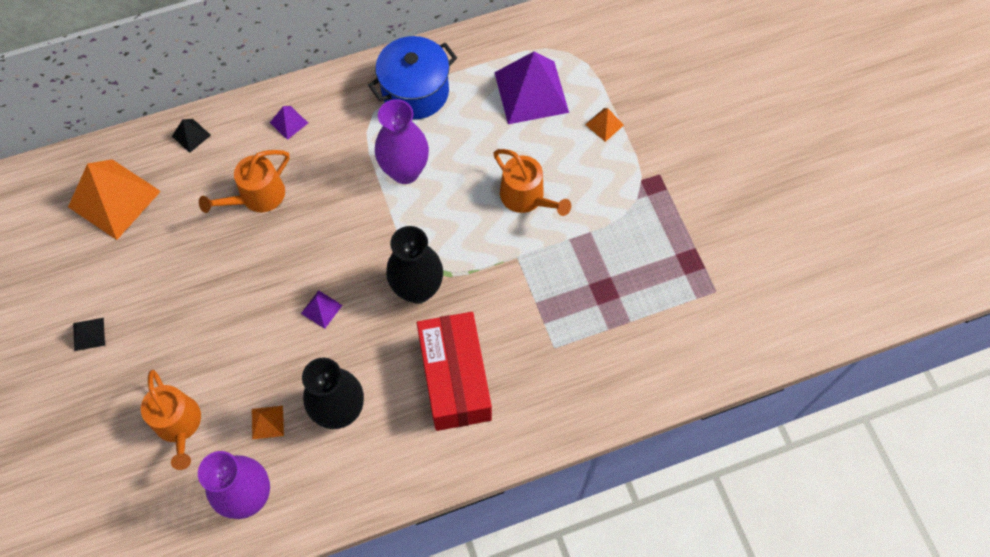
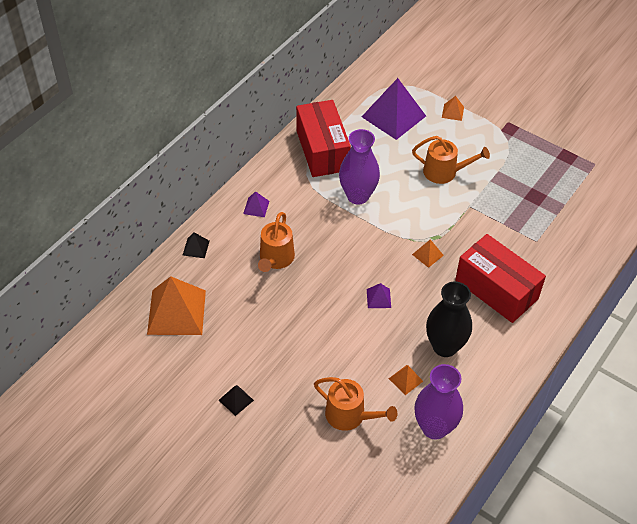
camera: 35 degrees left, 15 degrees down
(415, 92) = (322, 150): blue pot -> red box
(418, 289) = (427, 254): black vase -> orange pyramid

